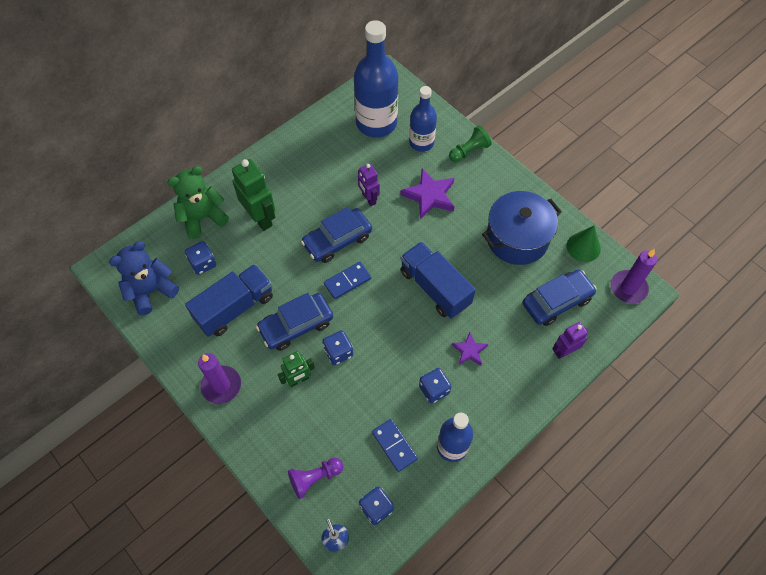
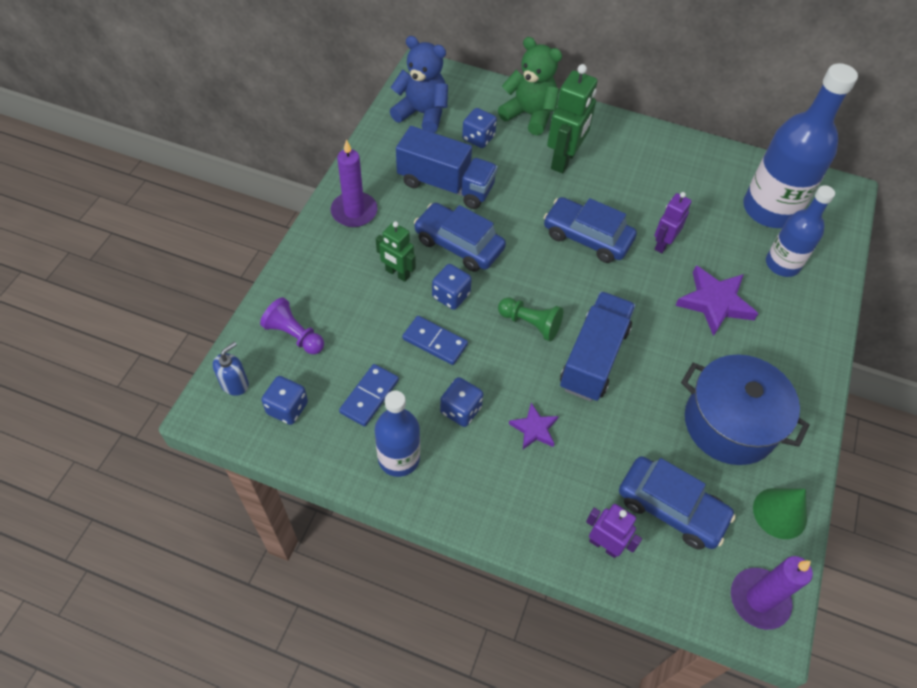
camera: 60 degrees right, 5 degrees down
(347, 281) = (542, 268): blue domino -> blue domino (435, 342)
(469, 151) = (814, 319): green pawn -> green pawn (530, 324)

